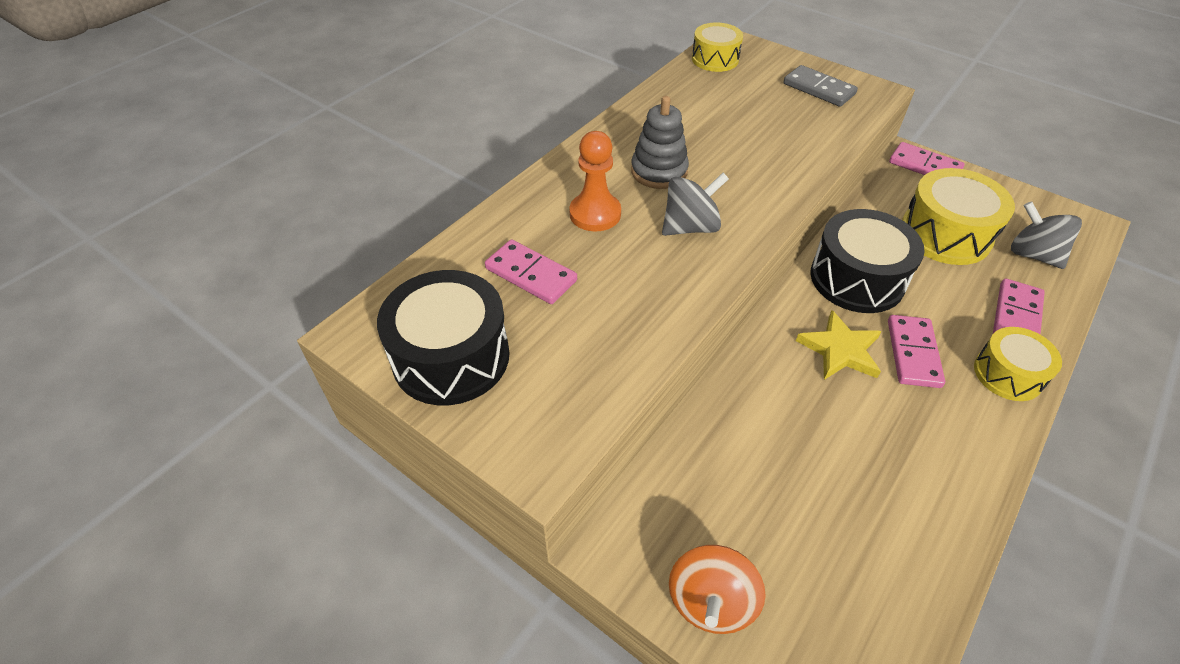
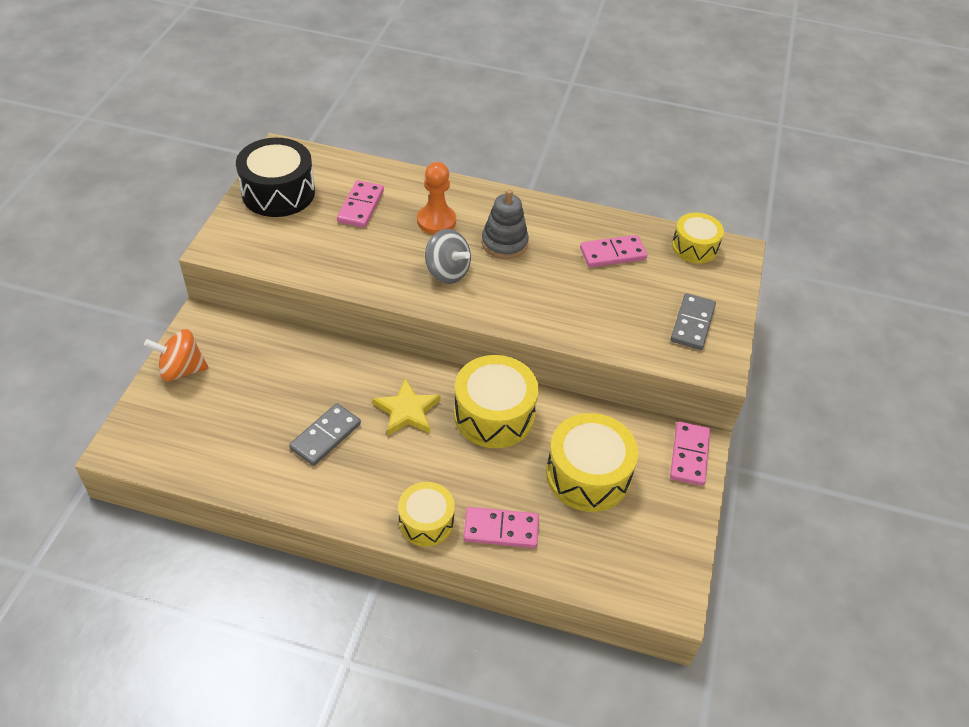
camera: 65 degrees right, 0 degrees up
(857, 278) = (494, 414): black drum -> yellow drum
(871, 441) = (325, 436): none -> grey domino
(913, 353) = (423, 457): pink domino -> pink domino (612, 254)
(1033, 255) = (594, 545): grey spinning top -> none

